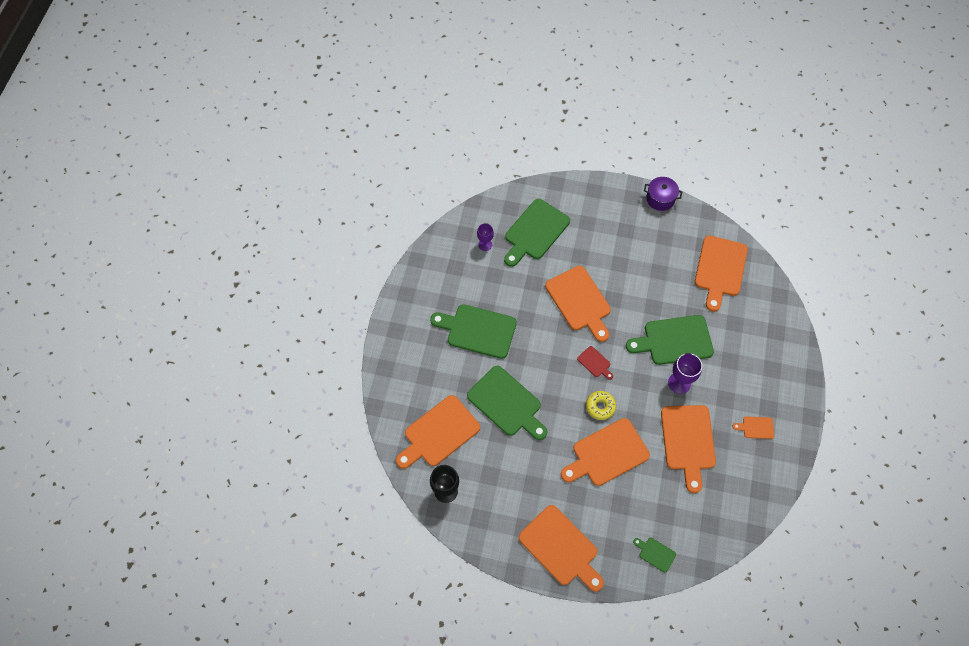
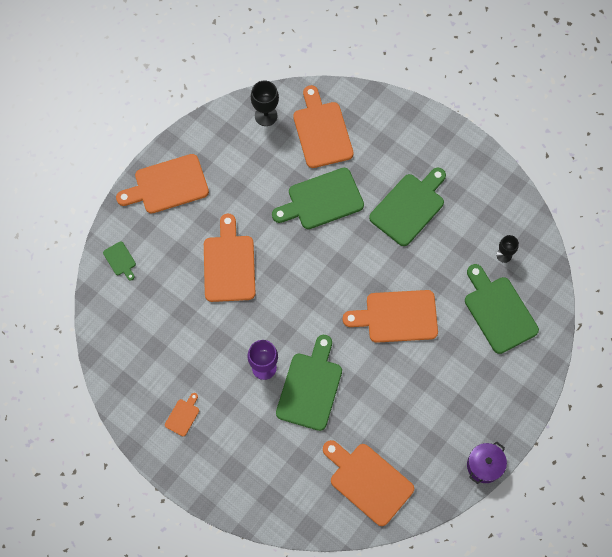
camera: 115 degrees right, 5 degrees up
(485, 245) = (504, 255): purple goblet -> black goblet
(595, 363) = (323, 298): red cutting board -> none
(600, 406) = (277, 281): yellow donut -> none
(655, 553) = (120, 260): green cutting board -> green cutting board turned 90 degrees clockwise
(688, 441) = (203, 343): orange cutting board -> none

